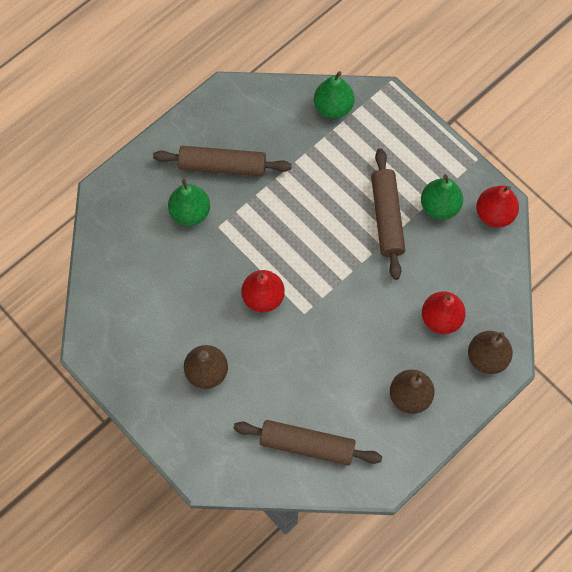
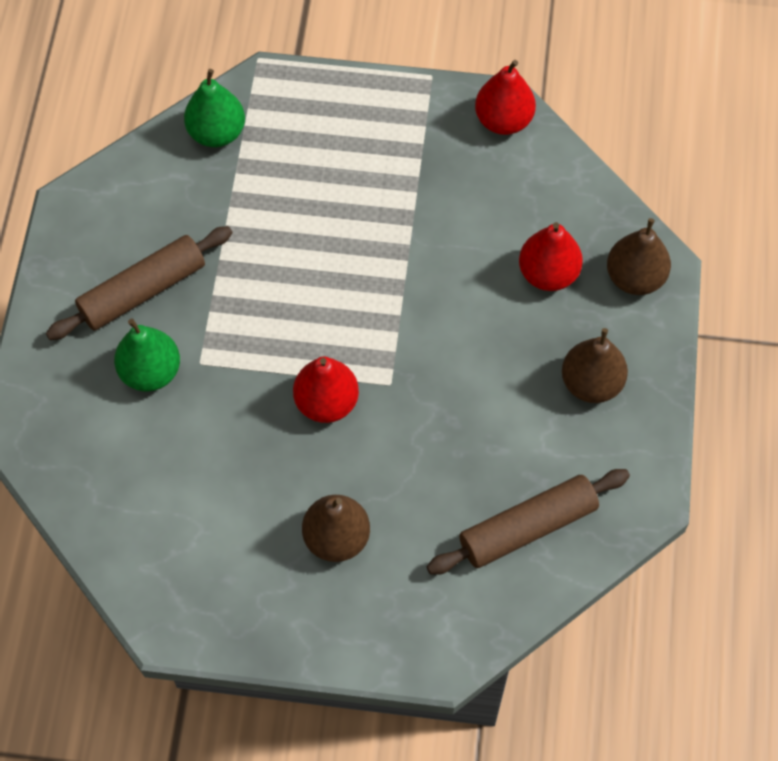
camera: 40 degrees left, 5 degrees down
(387, 217) = (388, 209): brown rolling pin -> none
(439, 206) = (436, 155): green pear -> none

